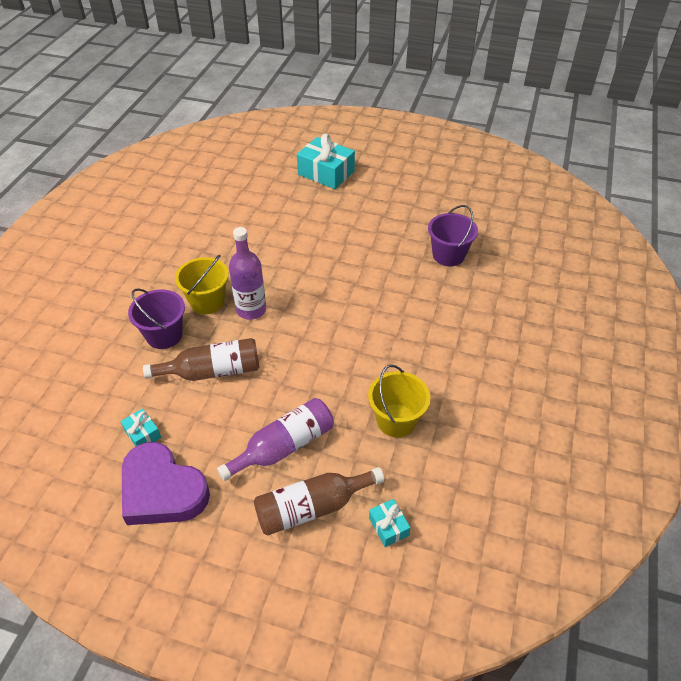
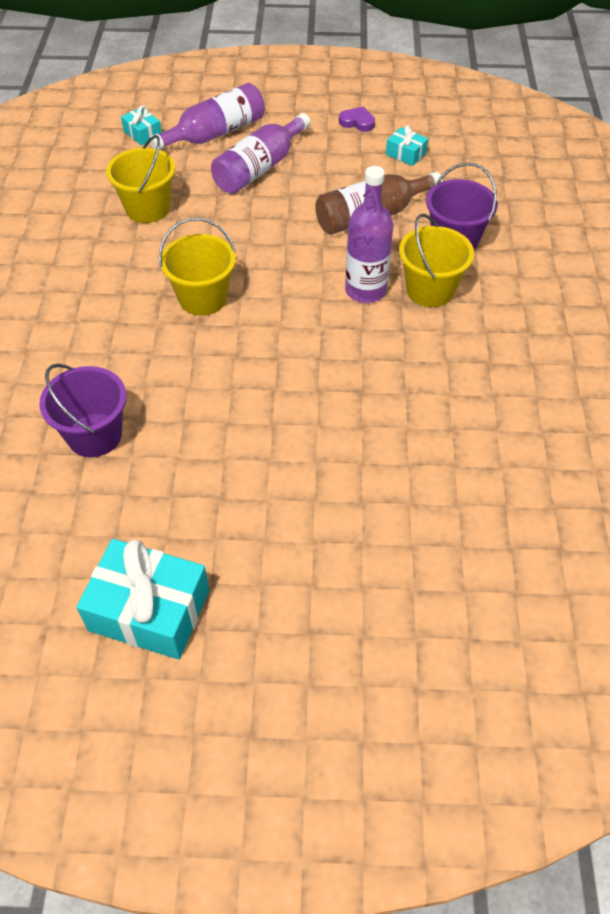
camera: 165 degrees right, 5 degrees up
(162, 490) = (357, 122): purple heart -> purple heart, size x0.40
(312, 507) = (215, 133): brown bottle -> purple bottle
(326, 173) = (365, 589): turquoise gift -> turquoise gift (149, 610)
(367, 327) = (203, 298): none -> yellow bucket

